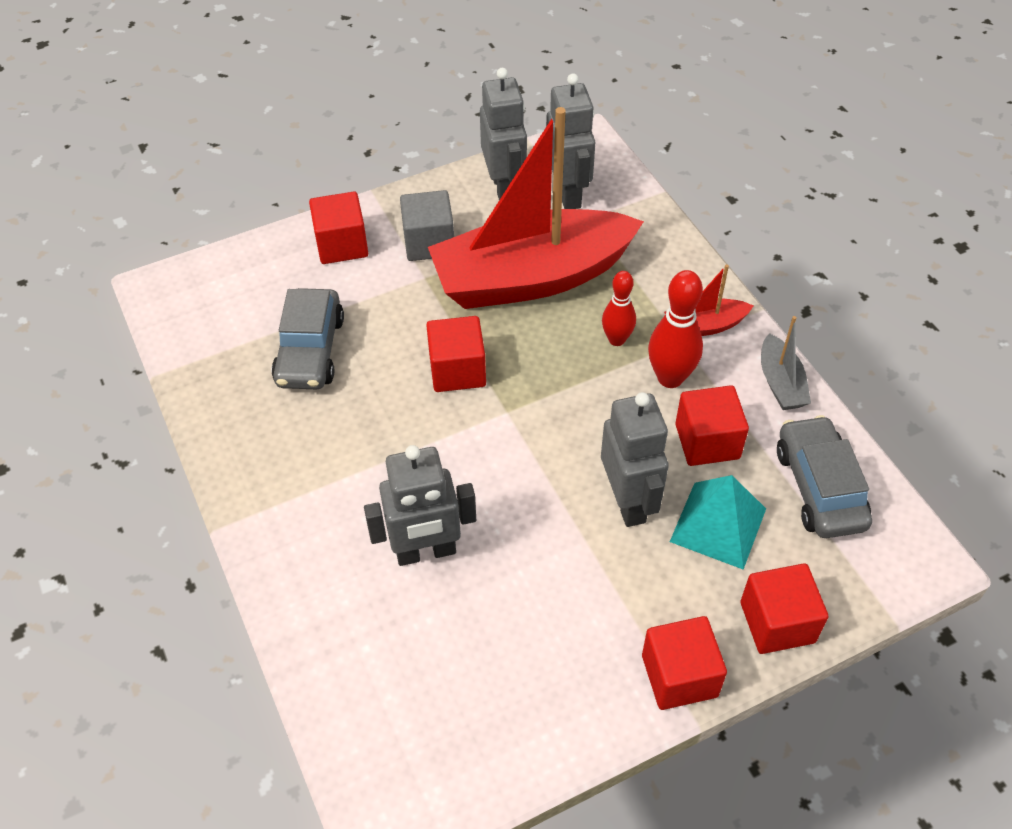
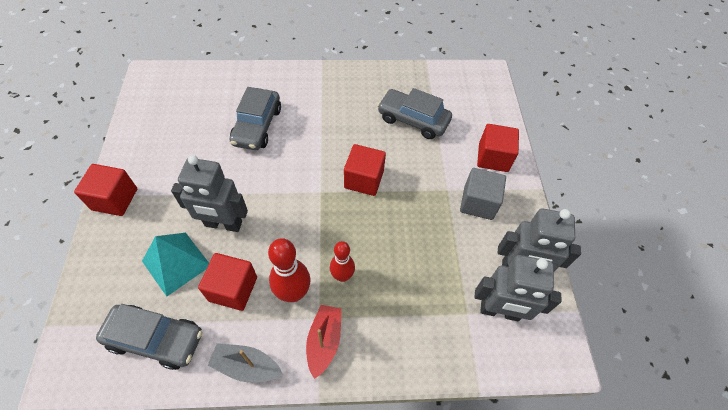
camera: 110 degrees right, 5 degrees up
(426, 552) = (257, 126): grey robot -> grey car
(531, 278) = (421, 249): red boat -> none
(777, 622) = (101, 260): red cube -> none

